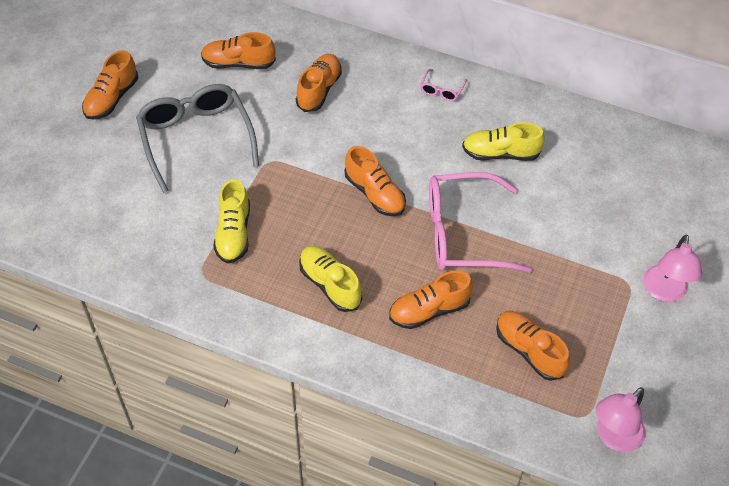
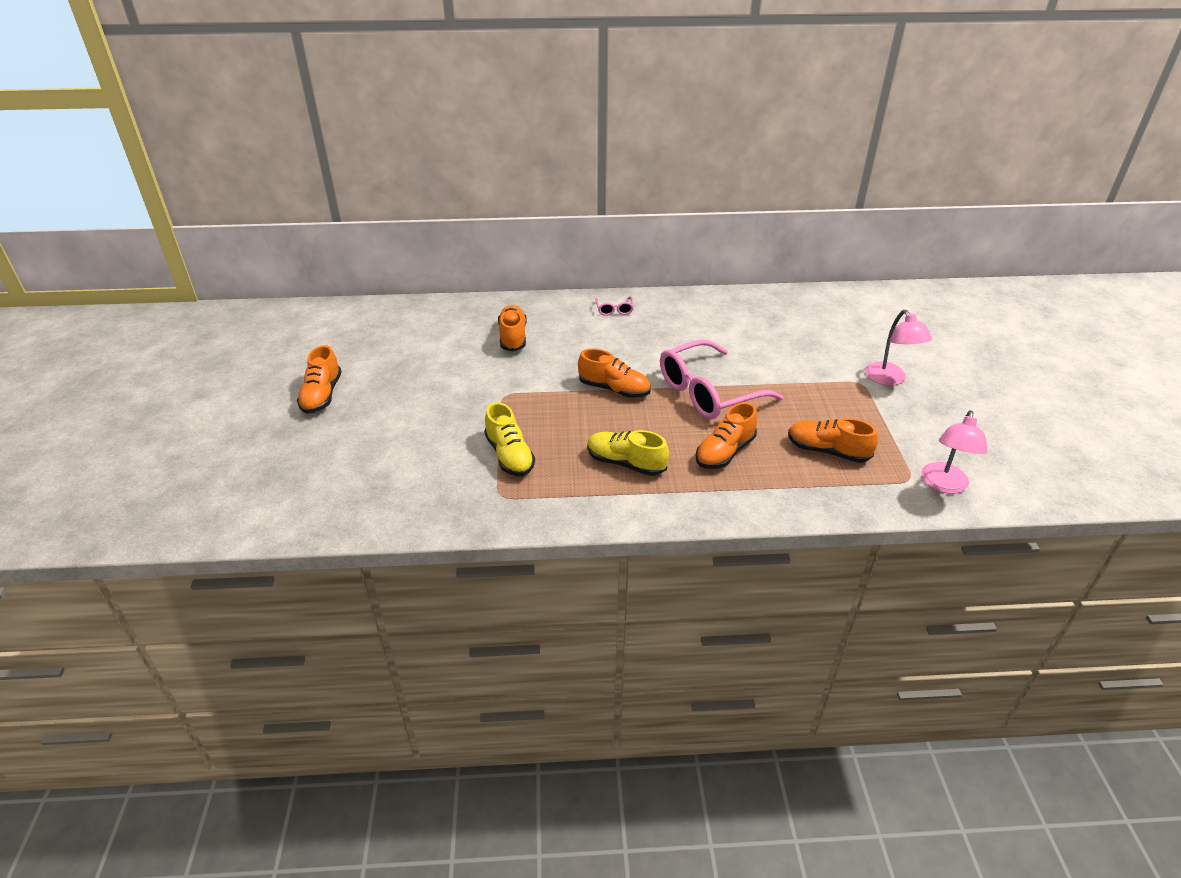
camera: 25 degrees left, 15 degrees down
(196, 138) = (424, 400): grey glasses -> none
(238, 63) = (428, 339): orange shoe -> none
(500, 153) = (693, 334): yellow shoe -> none

